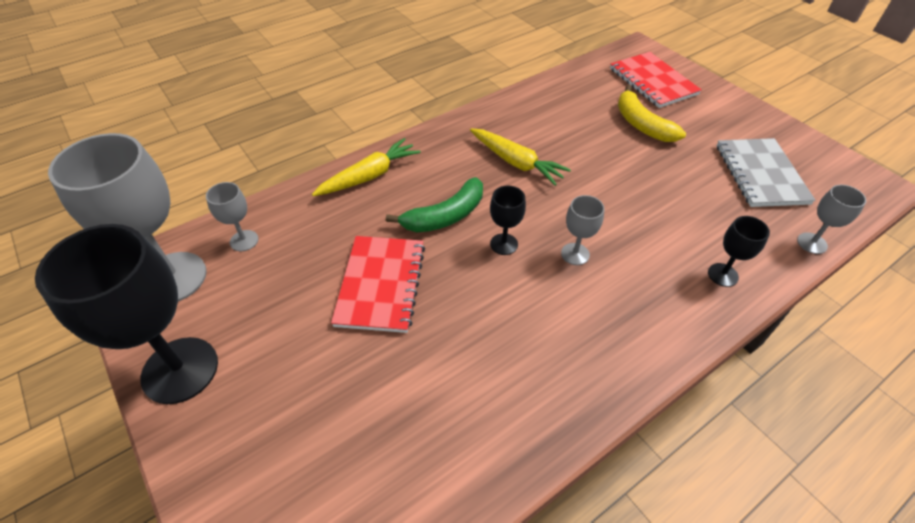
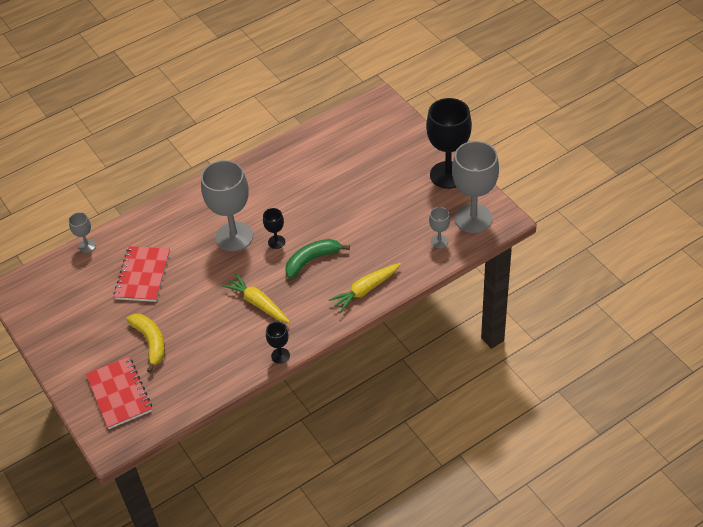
camera: 175 degrees left, 0 degrees up
(381, 284) = (351, 217): red notebook -> red notebook (143, 275)
(575, 254) = (234, 236): grey goblet -> grey goblet, size x2.19
(722, 275) = (152, 226): black goblet -> black goblet (280, 355)
(760, 174) = (86, 296): grey notebook -> none

